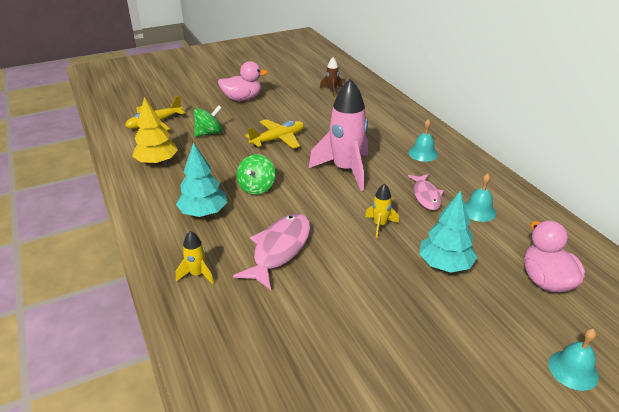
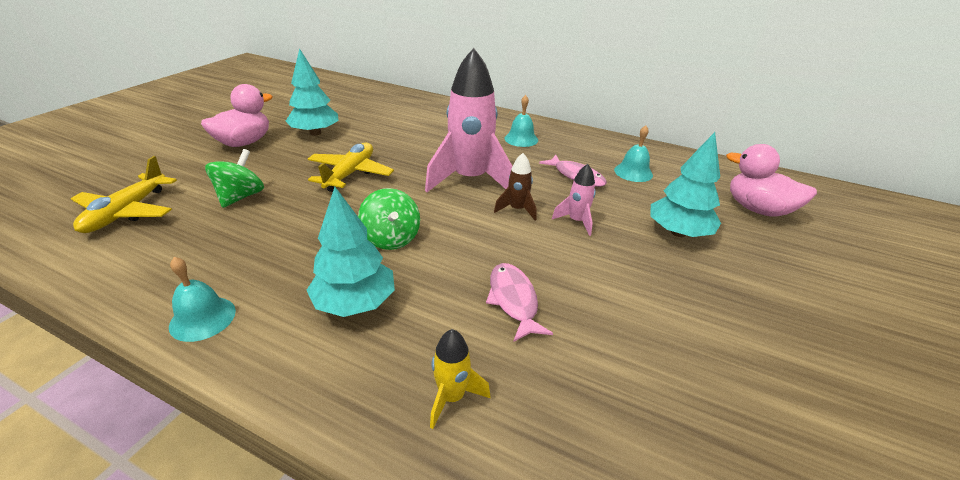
camera: 40 degrees left, 0 degrees up
(157, 162) = (193, 264): yellow tree -> none
(279, 249) = (513, 300): pink fish -> pink fish, size x0.64
(288, 104) = (315, 133): none -> turquoise tree
(332, 90) = (352, 106): brown rocket -> brown rocket (517, 210)
(380, 225) = (576, 221): yellow rocket -> pink rocket
(573, 370) = (879, 274): turquoise bell -> turquoise bell (202, 318)

